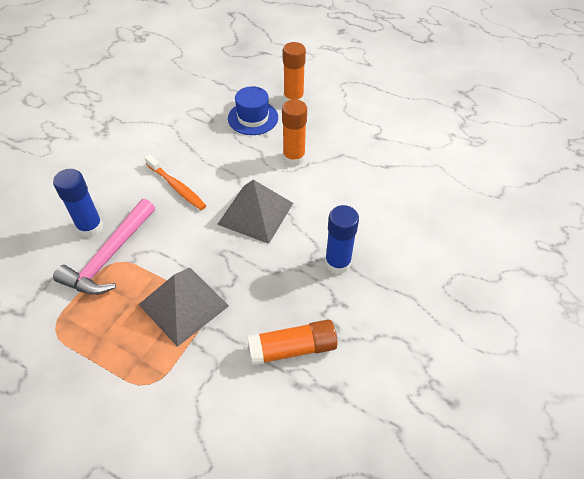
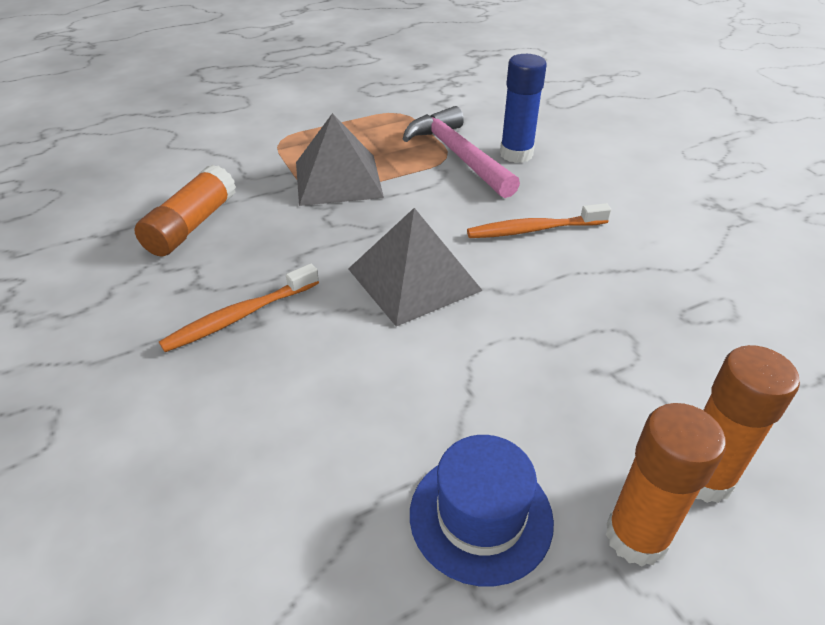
camera: 125 degrees right, 10 degrees down
(253, 118) = (662, 376): blue hat -> blue hat (480, 516)
(294, 158) = (501, 379): orange glue stick -> orange glue stick (636, 537)
(337, 263) = (240, 316): blue glue stick -> orange toothbrush

